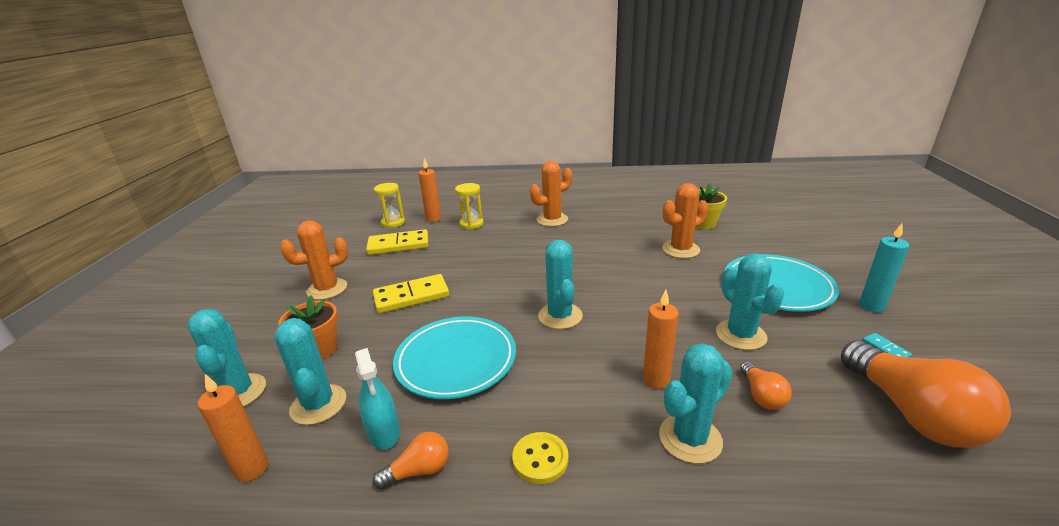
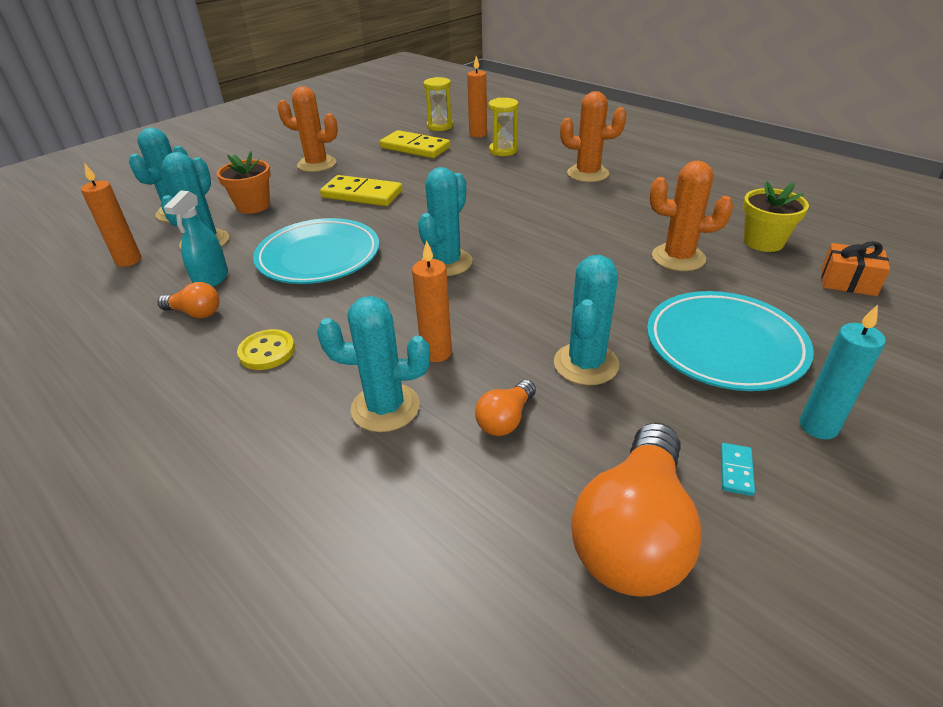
camera: 40 degrees right, 10 degrees up
(767, 228) = (848, 282): none -> orange gift

